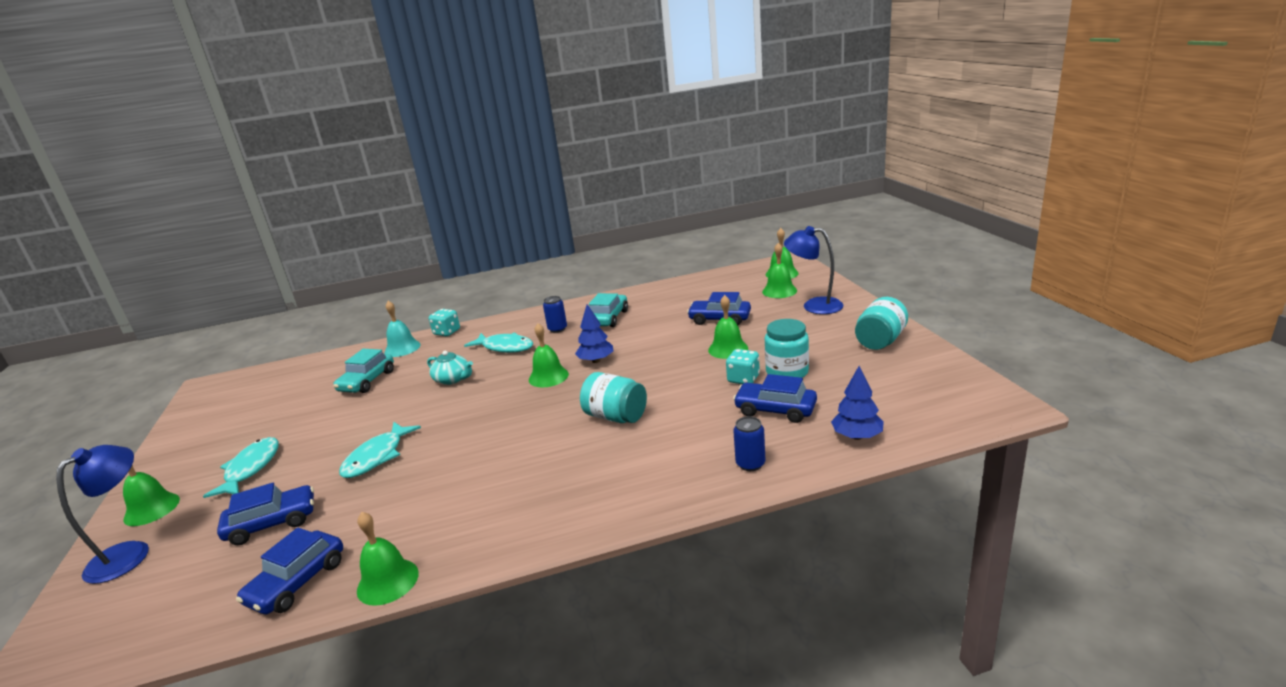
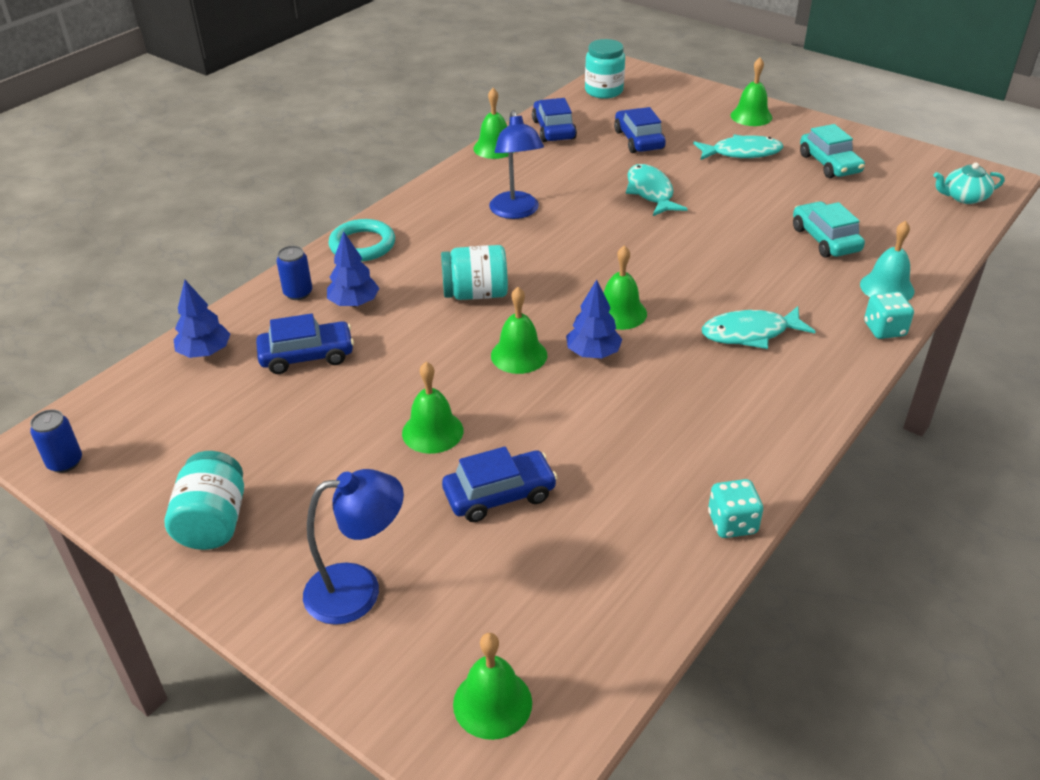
camera: 140 degrees right, 15 degrees up
(130, 553) = (700, 102): blue lamp -> blue lamp (516, 212)
(251, 468) = (742, 153): turquoise fish -> turquoise fish turned 60 degrees counterclockwise
(272, 523) = (638, 140): blue car -> blue car turned 135 degrees clockwise
(453, 379) = (730, 273): turquoise teapot -> turquoise teapot (964, 197)
(557, 329) = (731, 388): blue can -> blue can (65, 462)
(608, 318) = (686, 437): turquoise car -> turquoise car (829, 164)
(655, 495) = (362, 245): none -> turquoise ring
(710, 439) = (354, 303): none -> blue tree
(743, 379) = (373, 386): turquoise dice -> turquoise dice (732, 523)
(779, 291) = (453, 623): green bell -> green bell (519, 355)
(787, 372) = (323, 415): turquoise jar -> turquoise jar (604, 91)

